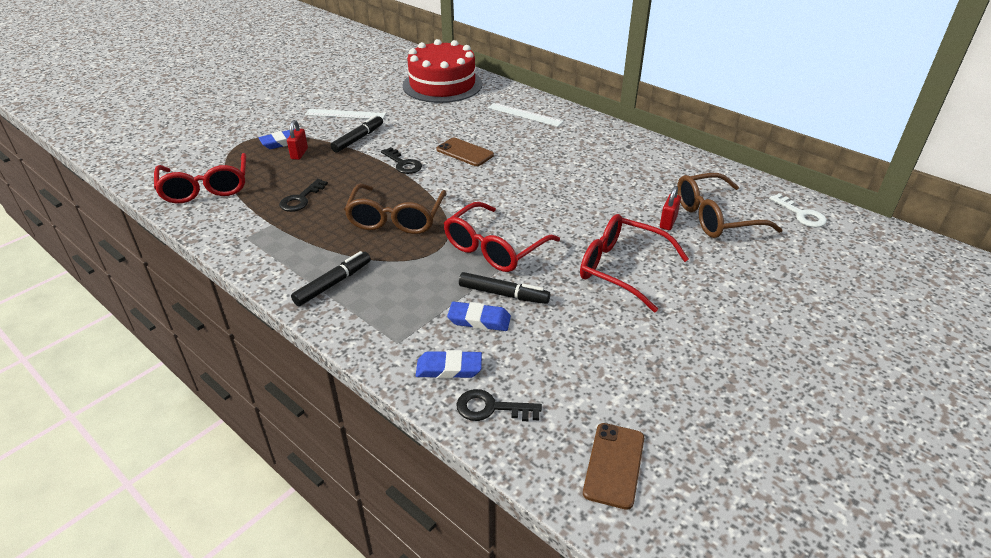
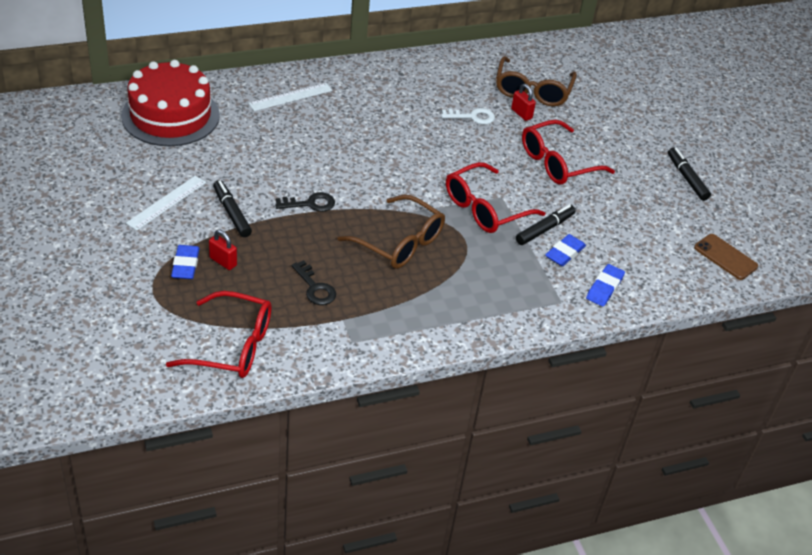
camera: 65 degrees left, 5 degrees up
(333, 284) = (465, 310): black marker -> black marker (687, 178)
(465, 152) = (325, 160): brown phone -> none
(491, 408) = (652, 285): black key -> none
(495, 248) = (485, 208): red glasses -> red glasses turned 75 degrees clockwise
(801, 214) = (559, 55): white key -> white key (472, 117)

